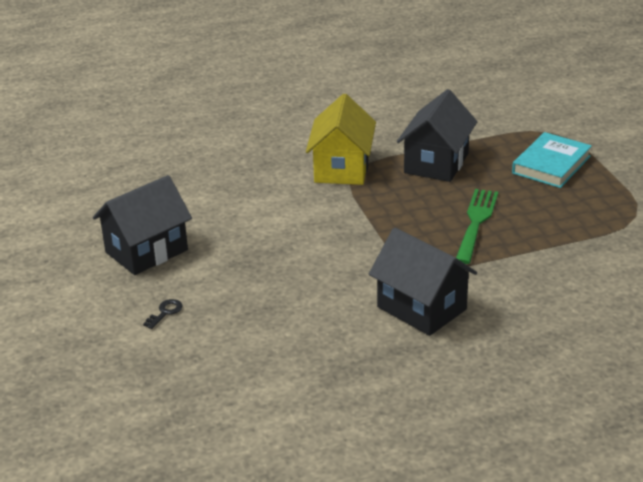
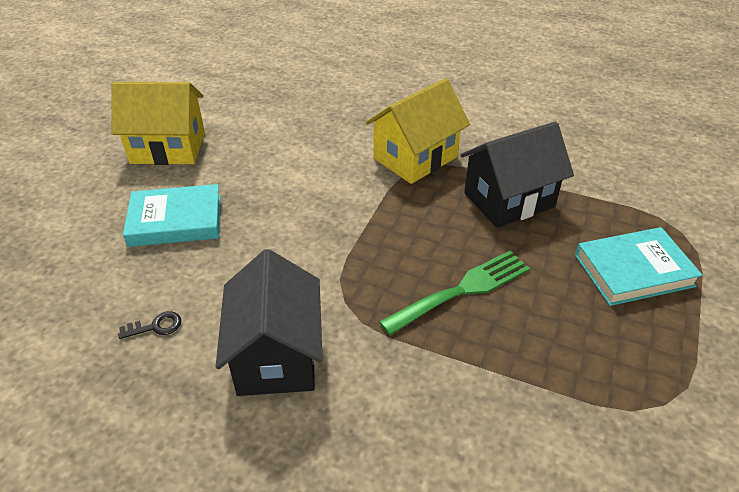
camera: 40 degrees right, 10 degrees up
(146, 251) = (168, 148): black house -> yellow house
(165, 312) = (96, 210): black key -> black key (156, 326)
(237, 286) = (176, 220): none -> turquoise book

